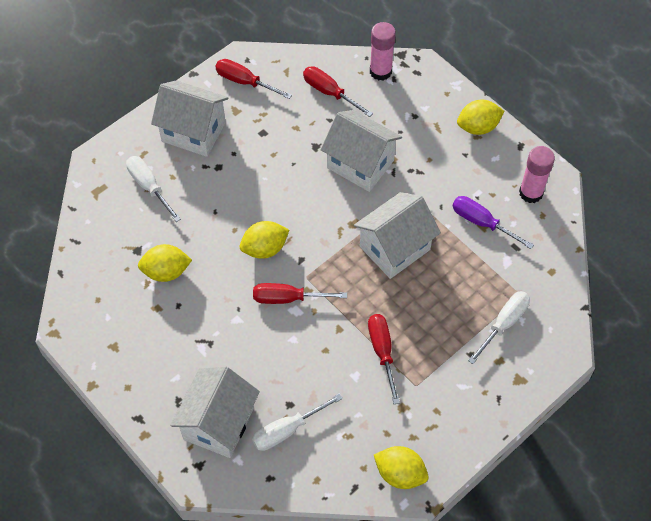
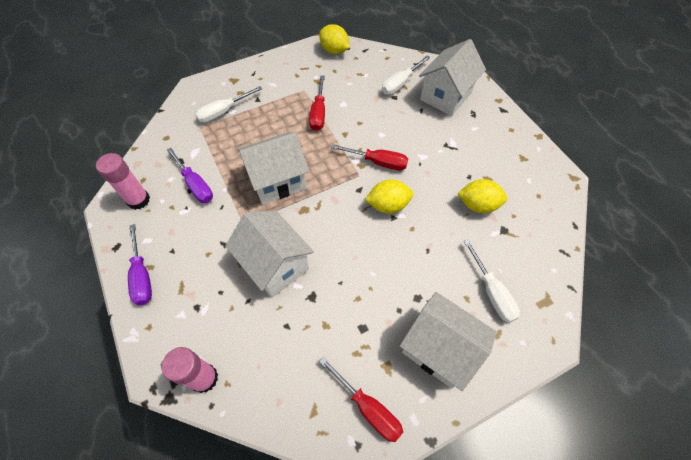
camera: 165 degrees left, 0 degrees up
(286, 430) = (400, 84): white screwdriver -> white screwdriver turned 150 degrees clockwise
(329, 92) = (274, 364): red screwdriver -> none
(478, 127) = (142, 277): yellow lemon -> purple screwdriver

